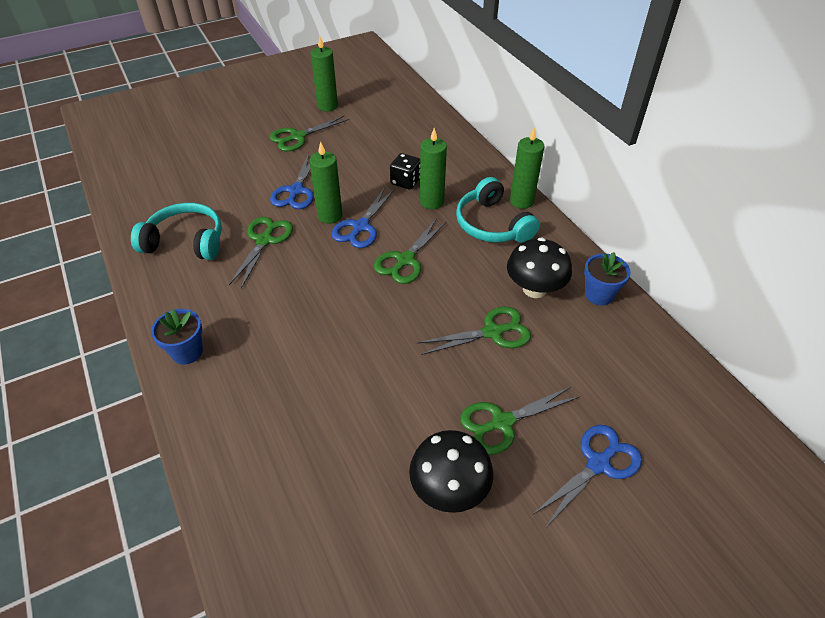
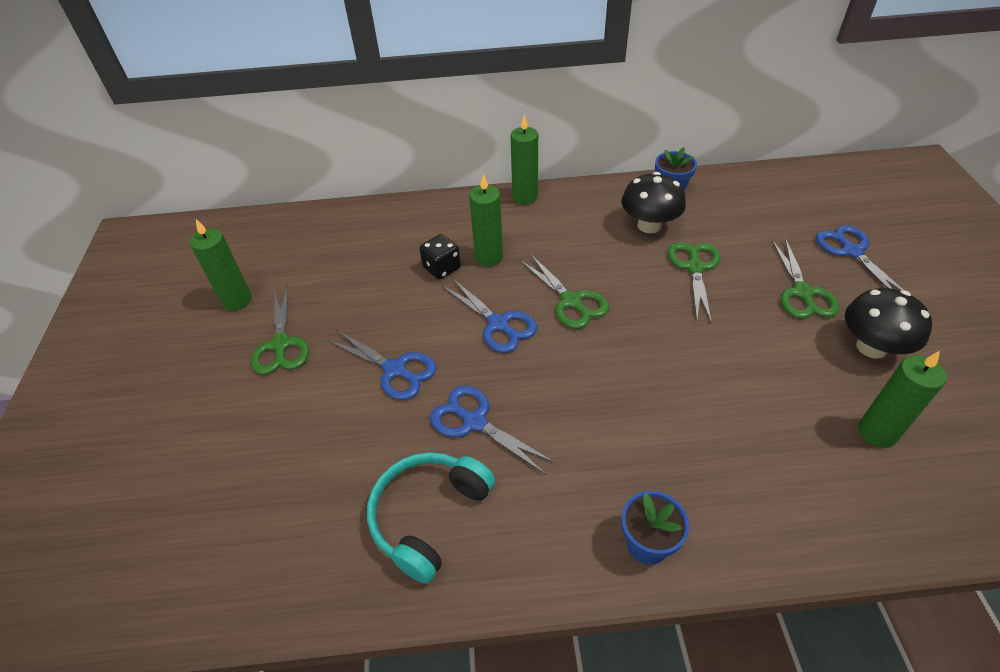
camera: 65 degrees left, 0 degrees up
(264, 240) = (474, 422): green scissors -> blue scissors
(330, 216) = (463, 347): green candle -> green candle (877, 432)
(492, 224) = (548, 225): turquoise headphones -> none

